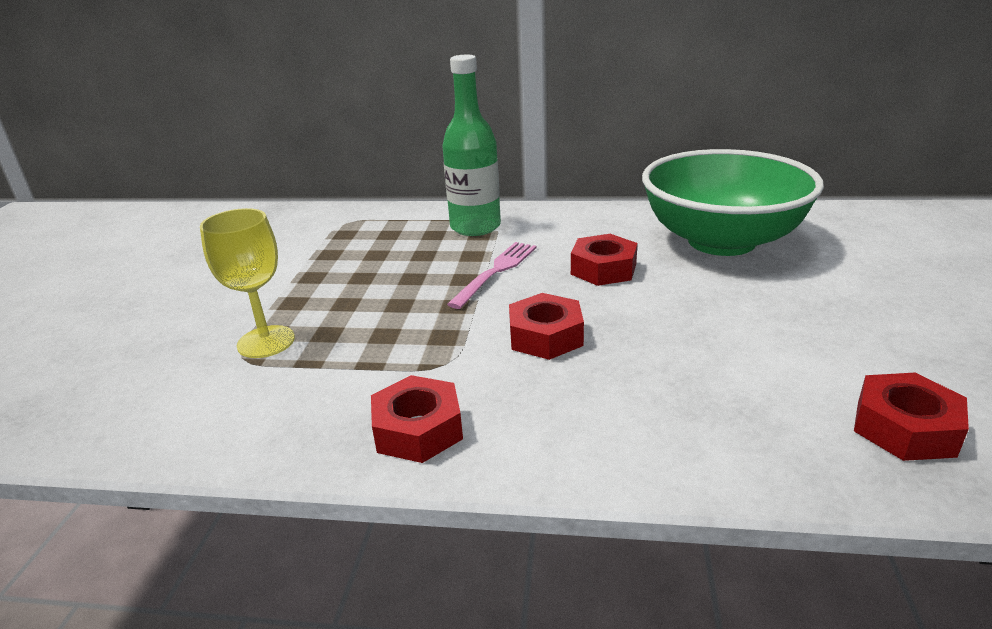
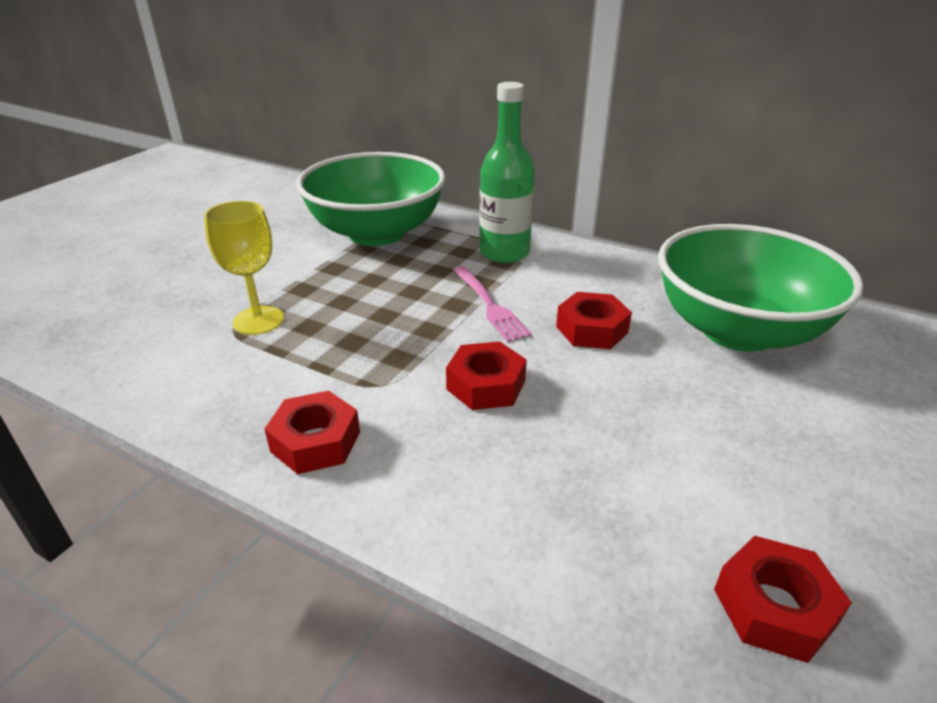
camera: 20 degrees right, 5 degrees up
(333, 237) = (376, 233): none -> green bowl
(496, 272) = (489, 305): pink fork -> pink fork turned 105 degrees clockwise

